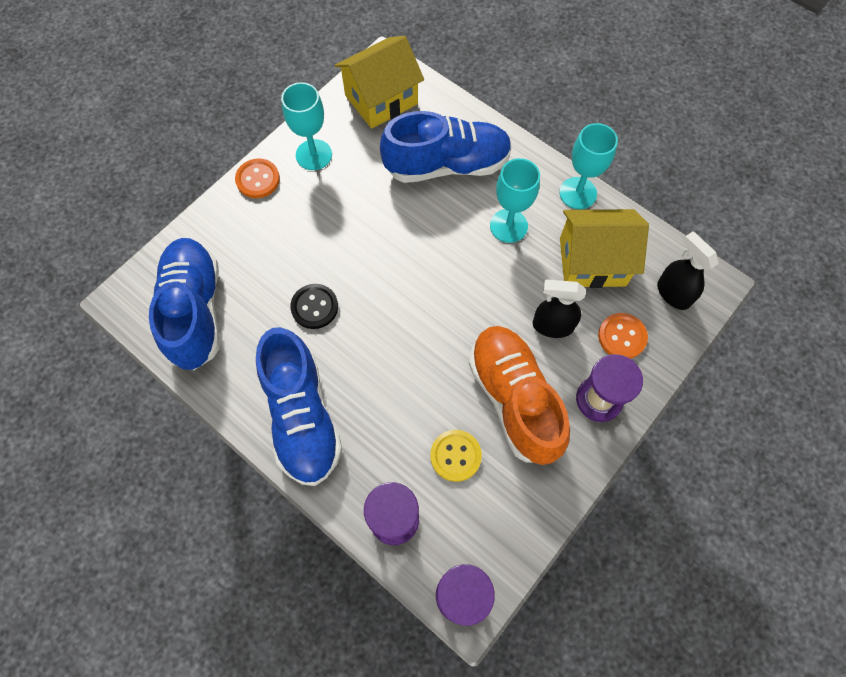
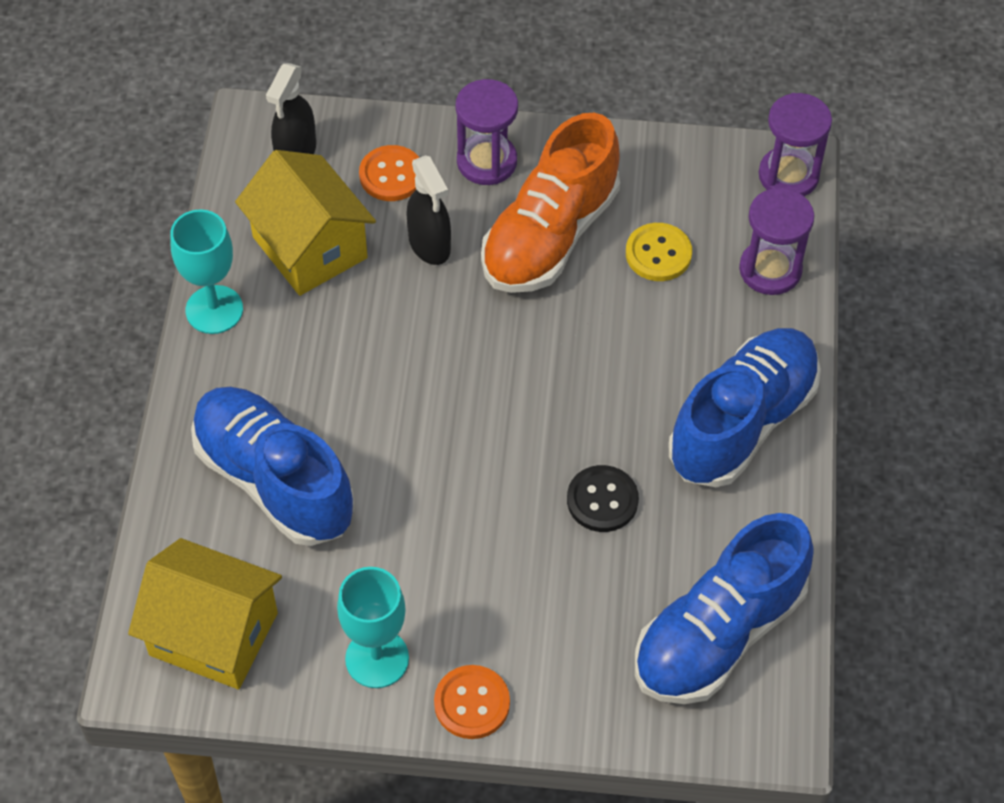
camera: 125 degrees left, 10 degrees down
(508, 226) = (321, 358): turquoise goblet -> none

